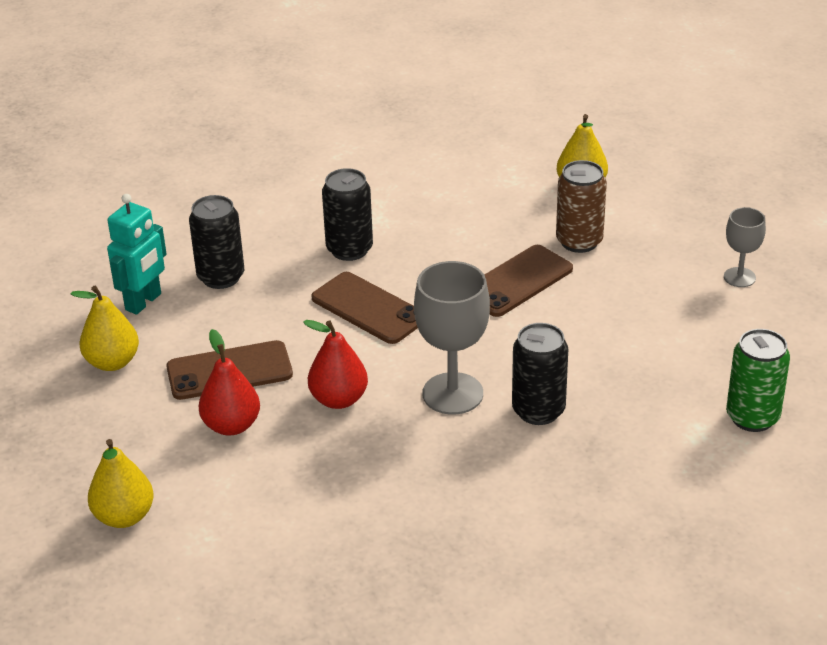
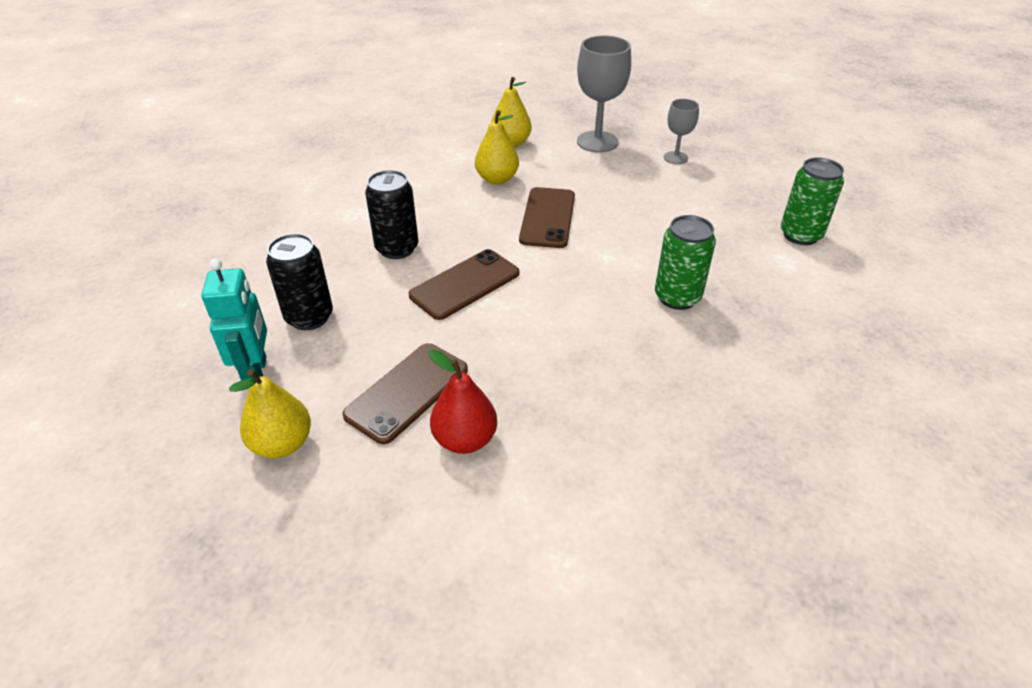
camera: 40 degrees left, 5 degrees up
(124, 516) = (464, 597): yellow pear -> yellow pear (497, 179)
(339, 399) = (528, 366): red pear -> none
(368, 308) = (465, 284): brown phone -> brown phone turned 45 degrees counterclockwise
(452, 394) = (605, 316): grey goblet -> grey goblet (597, 142)
(538, 410) = (677, 297): black can -> green can
(579, 241) = (554, 176): brown can -> none

